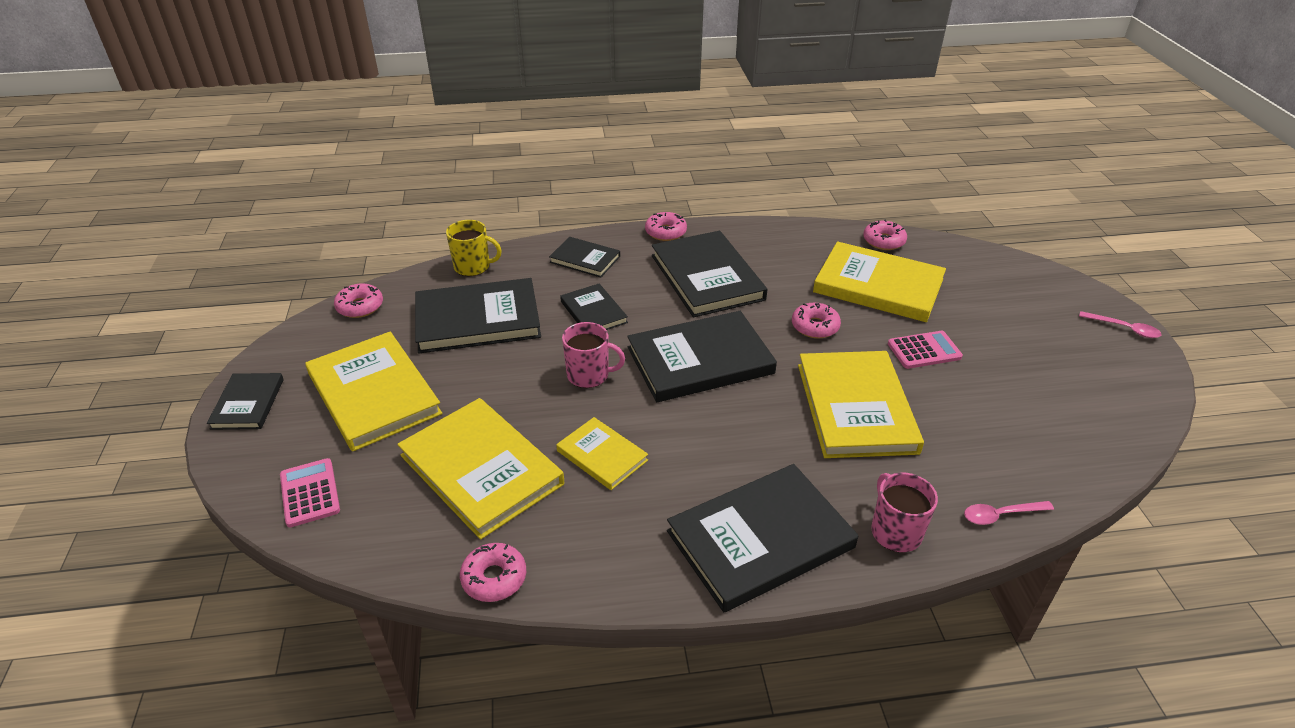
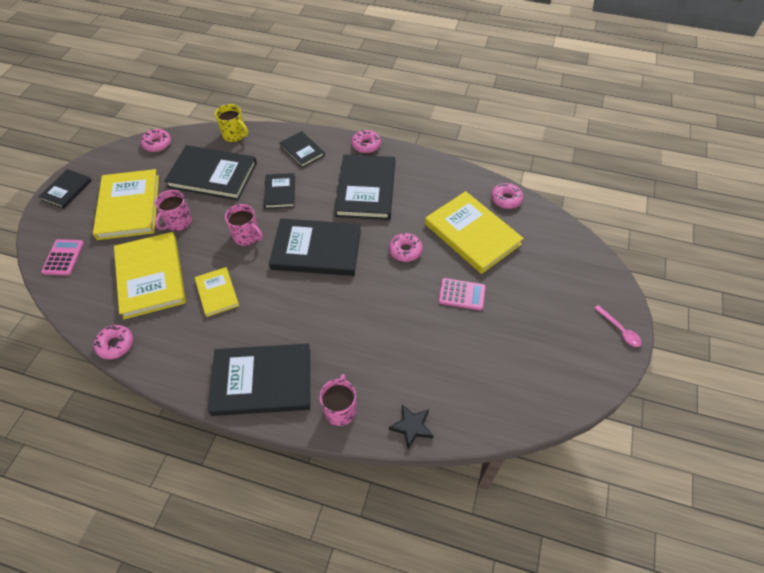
camera: 25 degrees right, 15 degrees up
(470, 389) = (178, 222): none -> pink mug
(856, 407) = (384, 319): yellow book -> none
(1000, 515) = (412, 427): pink spoon -> black star

